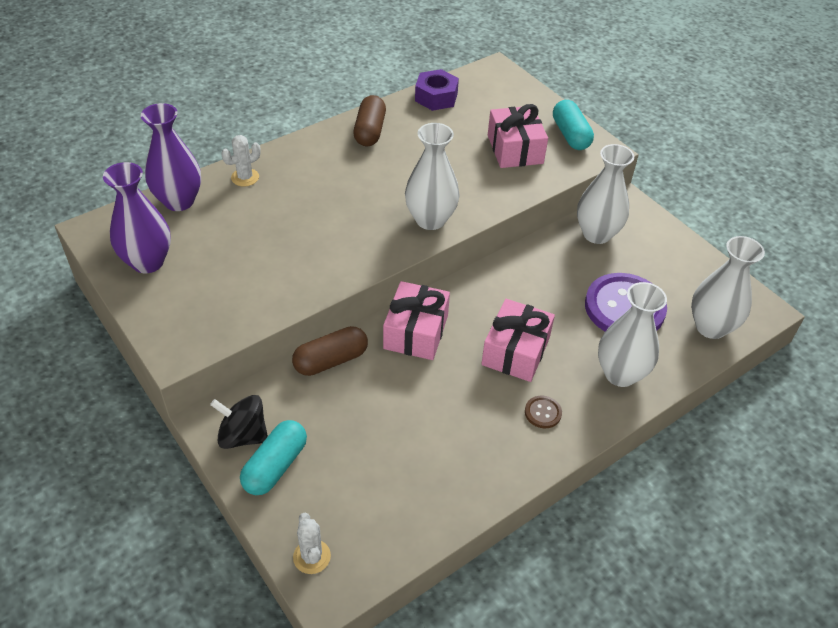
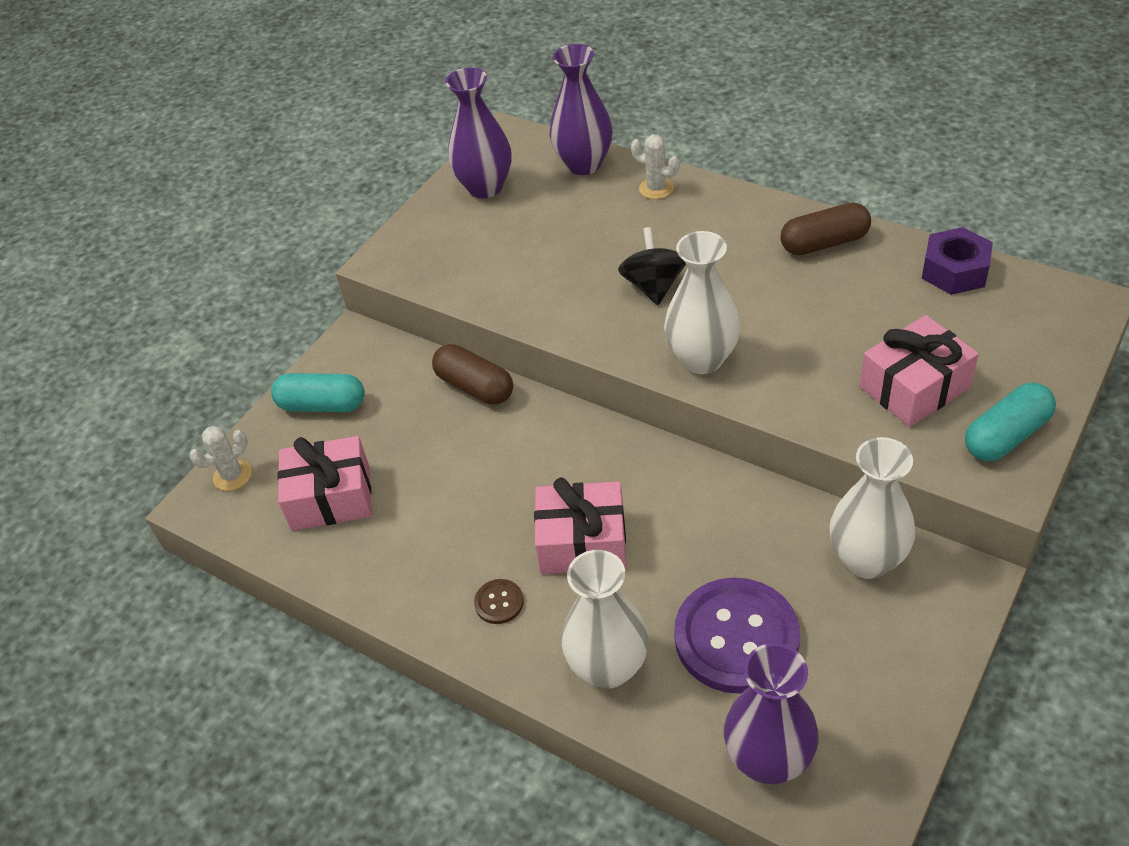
camera: 75 degrees right, 0 degrees up
(243, 435) = (347, 366): black spinning top -> black spinning top (653, 286)
(416, 332) = (557, 438): pink gift -> pink gift (331, 497)
(711, 327) = (768, 760): white vase -> purple vase

